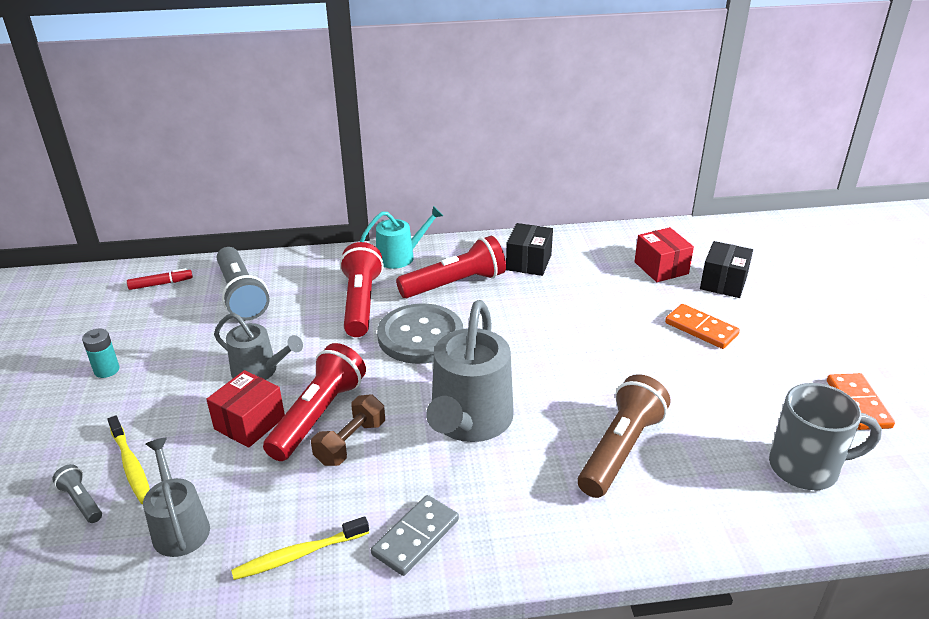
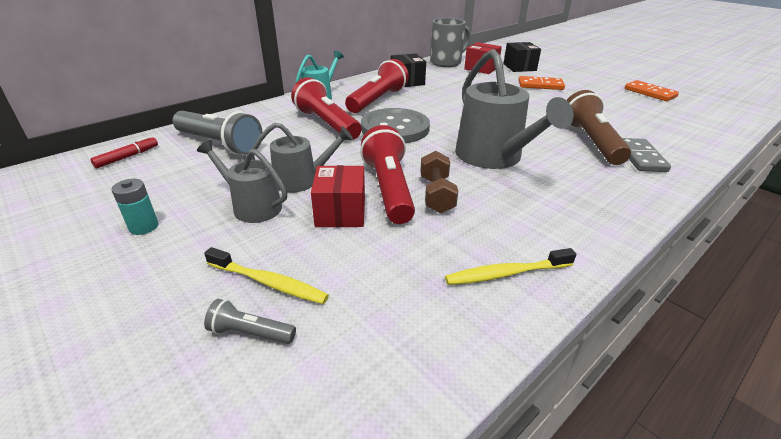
camera: 35 degrees left, 0 degrees up
(179, 527) = (382, 304): grey watering can -> grey watering can (252, 206)
(298, 555) = (506, 273): yellow toothbrush -> yellow toothbrush turned 45 degrees clockwise
(416, 537) = (562, 226): grey domino -> grey domino (641, 157)
(806, 468) = (675, 120): grey mug -> grey mug (446, 62)

